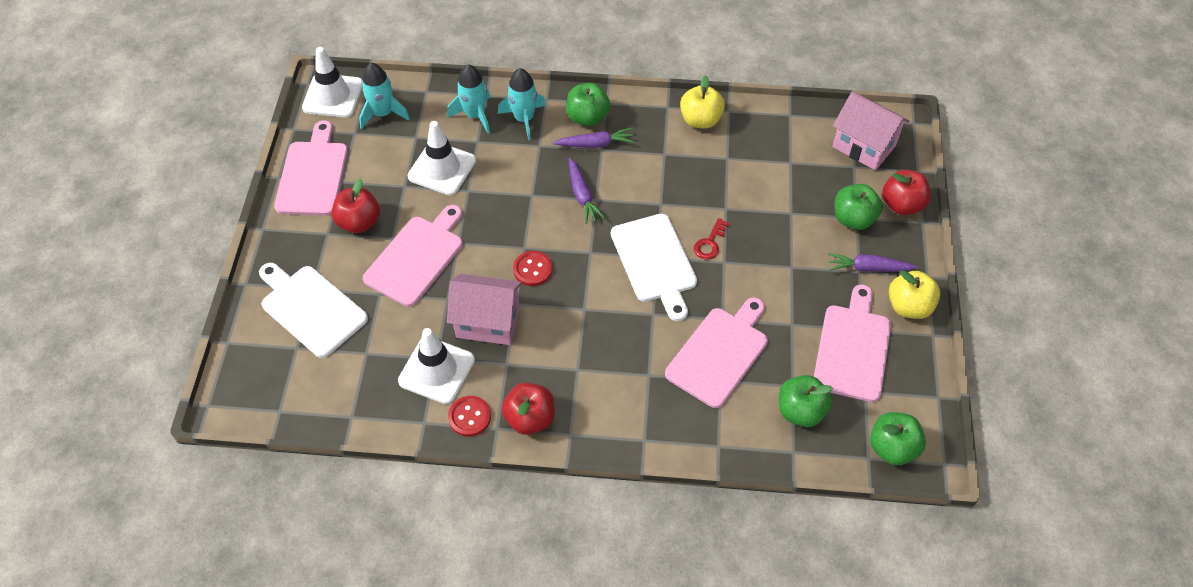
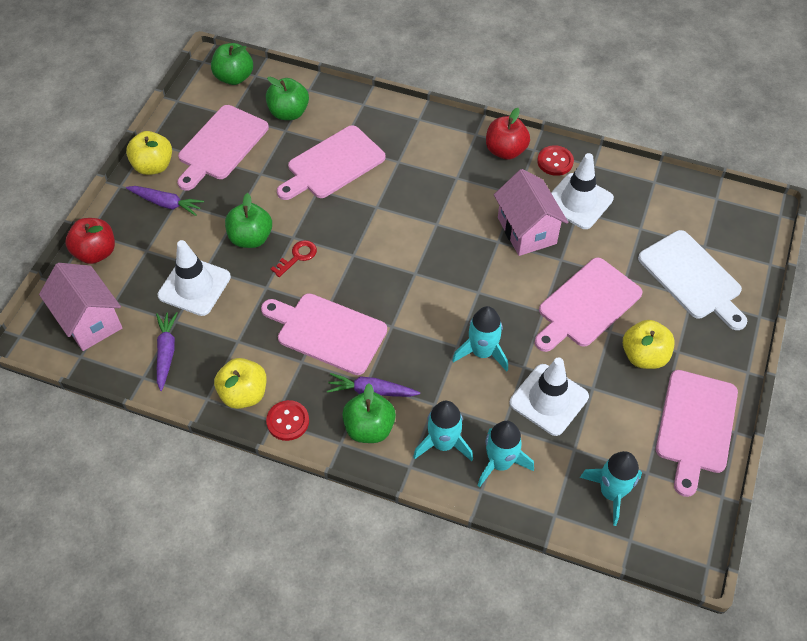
camera: 165 degrees left, 0 degrees up
(333, 96) = (674, 536): white traffic cone -> white traffic cone (194, 286)
(359, 222) = (644, 356): red apple -> yellow apple
(488, 322) = (526, 230): pink house -> pink house turned 45 degrees clockwise
(508, 194) = (482, 352): none -> turquoise rocket
(532, 269) = (475, 269): red button -> red button (288, 421)
(582, 195) = (404, 333): purple carrot -> purple carrot (166, 352)
(652, 182) = (327, 332): none -> pink cutting board
(655, 262) = (357, 251): white cutting board -> none
(853, 219) = (150, 249): green apple -> green apple (251, 238)

